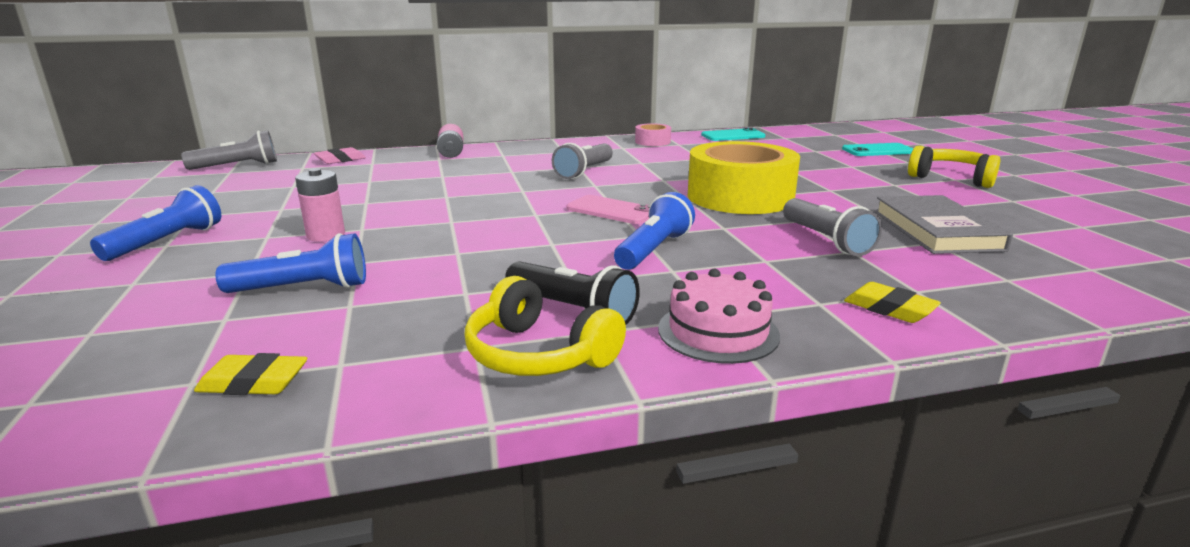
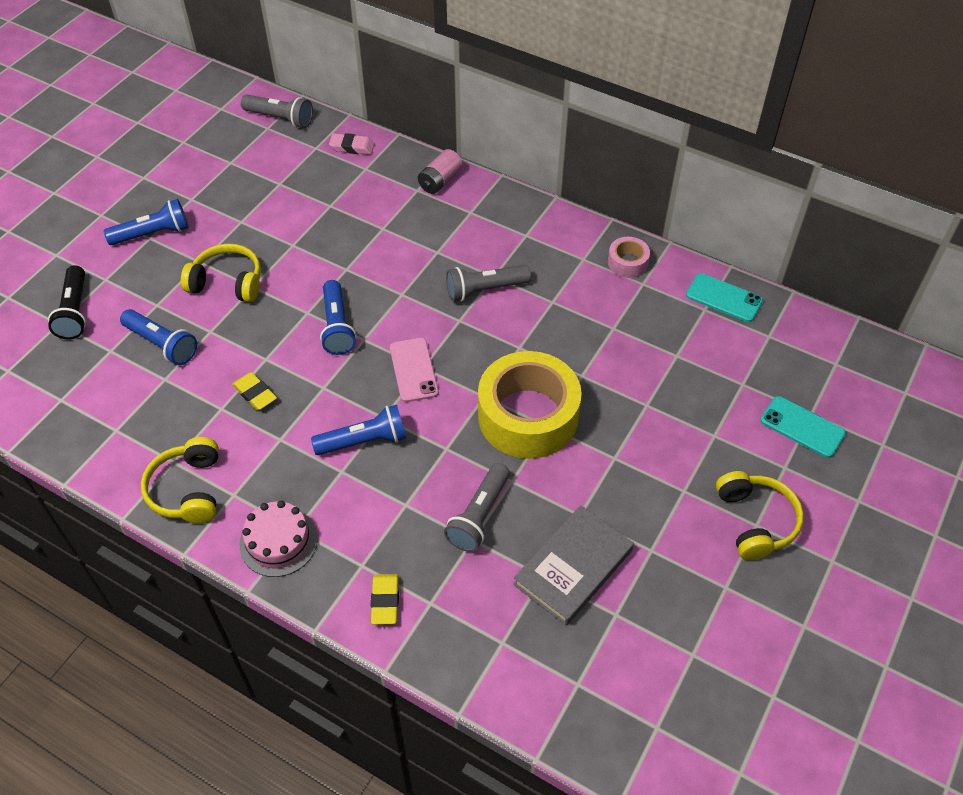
camera: 45 degrees right, 30 degrees up
(254, 382) = (78, 418): yellow eraser -> yellow eraser (255, 394)
(326, 235) = (227, 282): pink battery -> yellow headphones
(497, 217) = (337, 326): none -> blue flashlight
(572, 310) = (244, 467): black flashlight -> black flashlight (75, 311)

